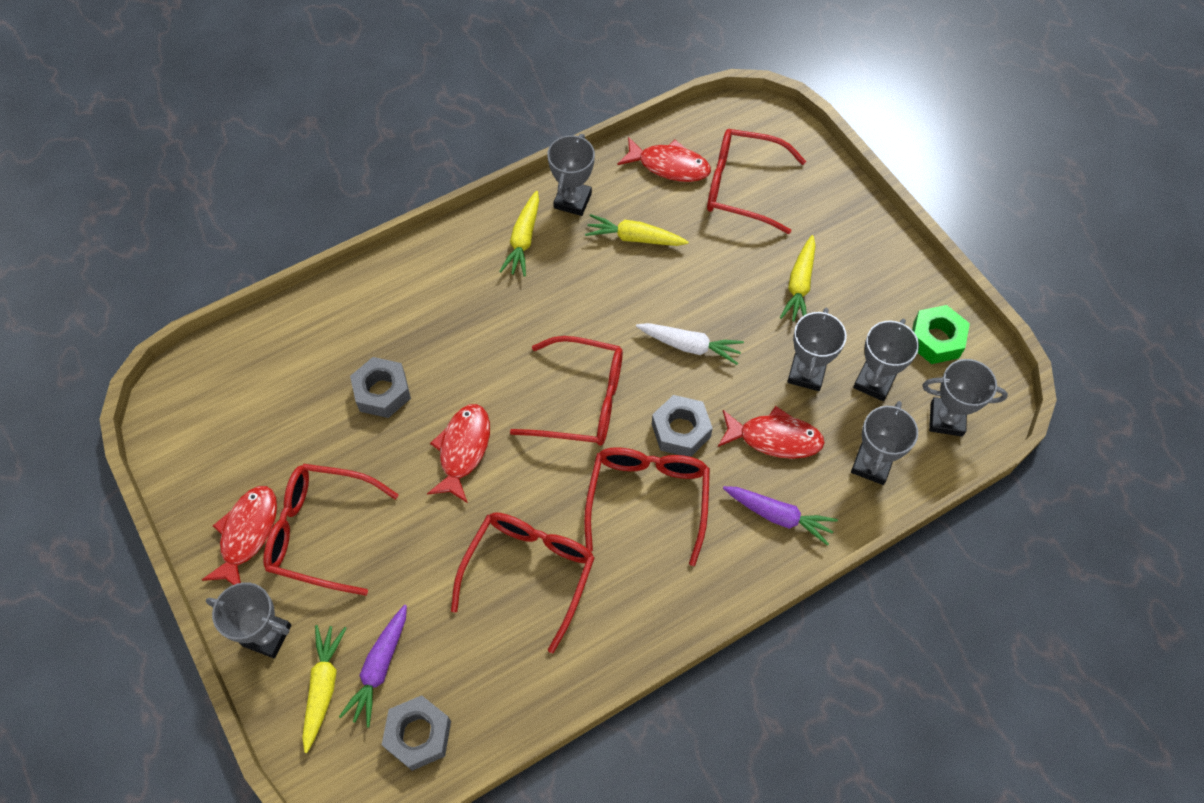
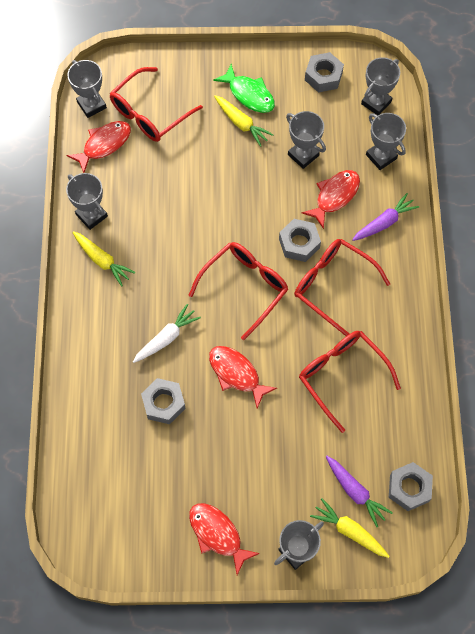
camera: 60 degrees left, 5 degrees up
(322, 532) = (244, 486): red glasses -> none
(634, 238) = (146, 195): yellow carrot -> none
(690, 346) = (245, 207): white carrot -> white carrot (166, 338)
(845, 272) = (249, 94): none -> green fish
(874, 382) = (330, 124): grey trophy -> grey trophy (91, 105)
(936, 339) = (323, 76): green nut -> grey nut

